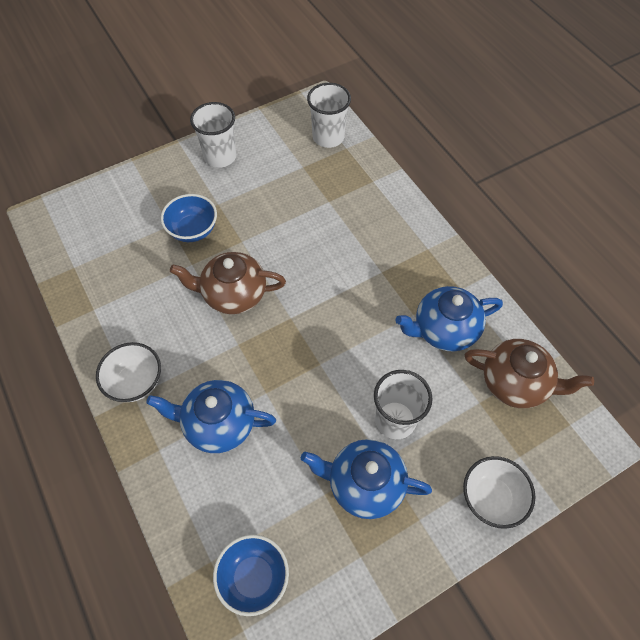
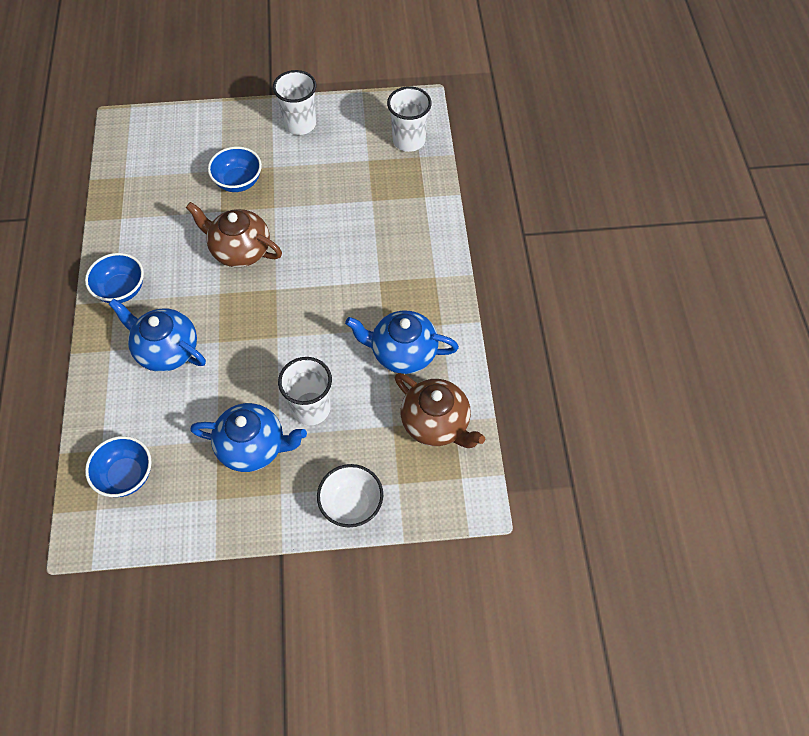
camera: 25 degrees right, 0 degrees up
(135, 382) = (121, 290): white bowl -> blue bowl
(364, 484) = (253, 447): blue teapot -> blue teapot turned 150 degrees clockwise

